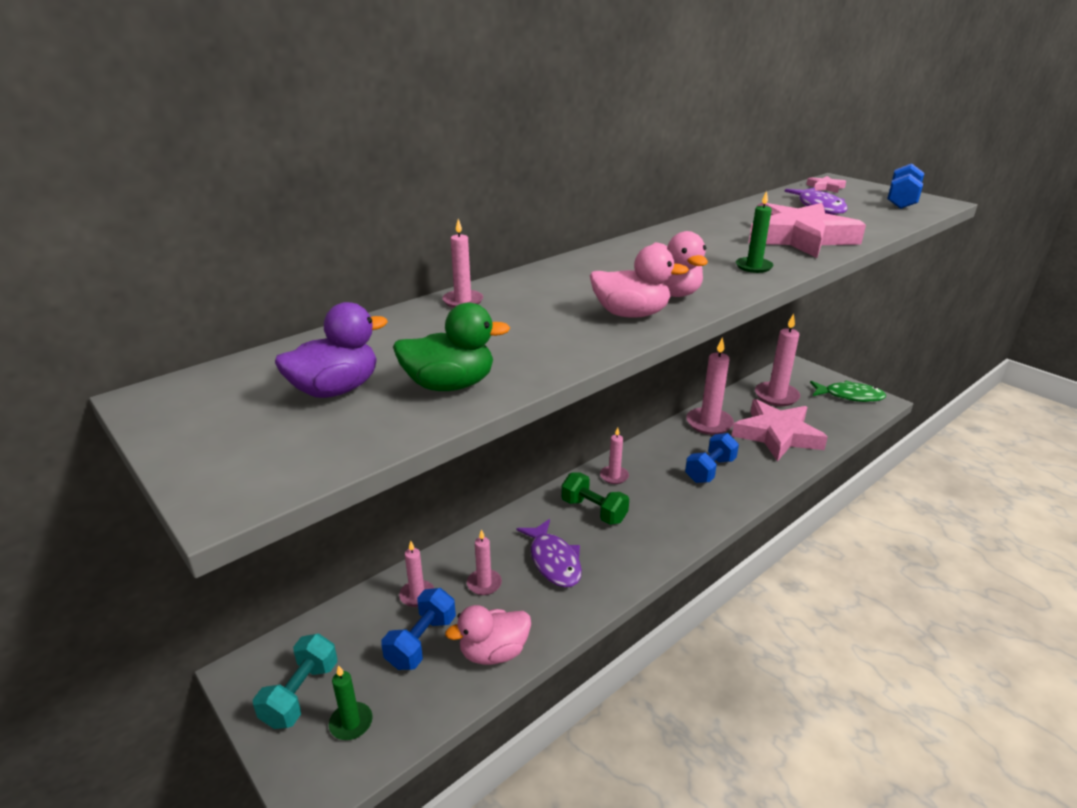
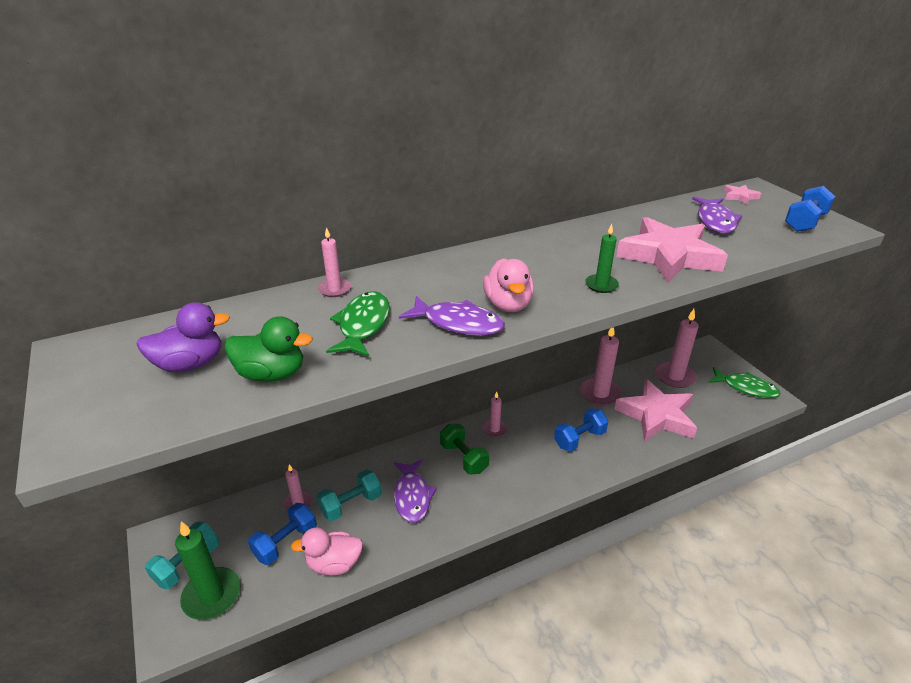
camera: 15 degrees right, 5 degrees up
(351, 723) = (212, 595): green candle -> green candle, size x1.79
(484, 584) = (351, 504): pink candle -> turquoise dumbbell
(524, 328) = (363, 325): none -> green fish
(631, 314) = (458, 323): pink duck -> purple fish

